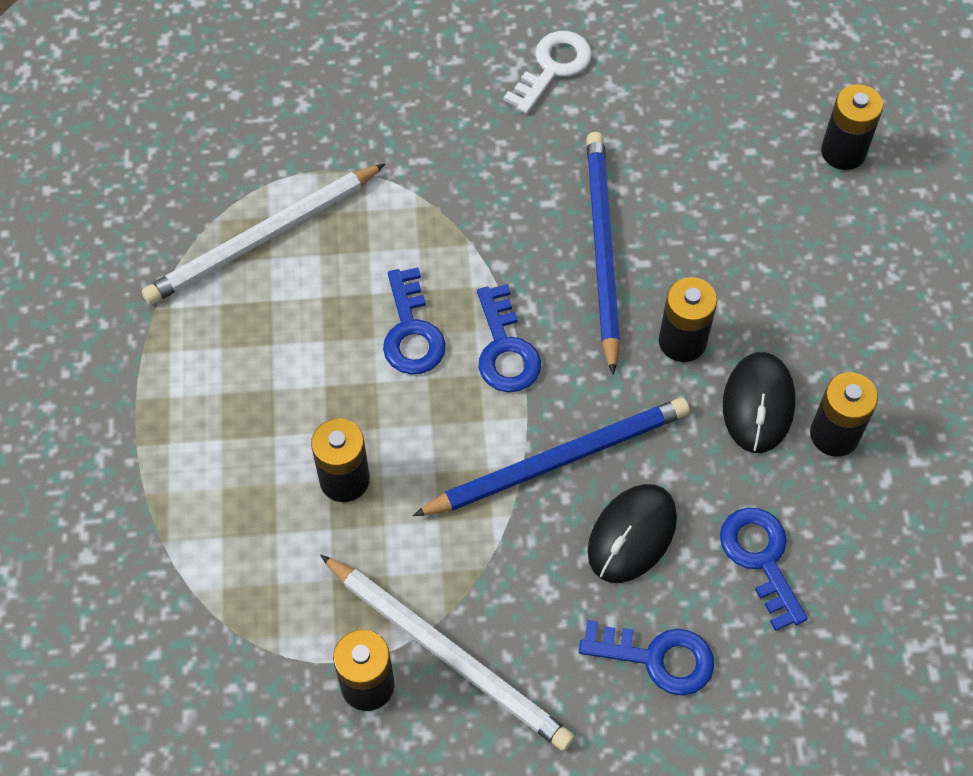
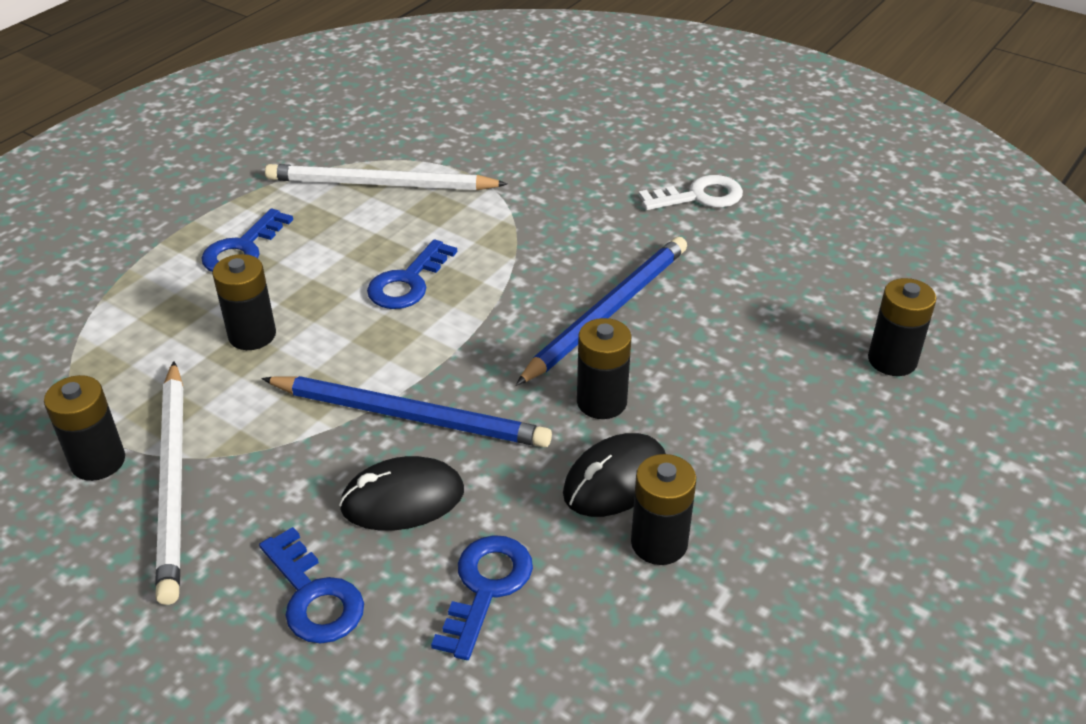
camera: 40 degrees right, 20 degrees down
(505, 349) = (459, 328): blue key -> blue key (243, 249)

